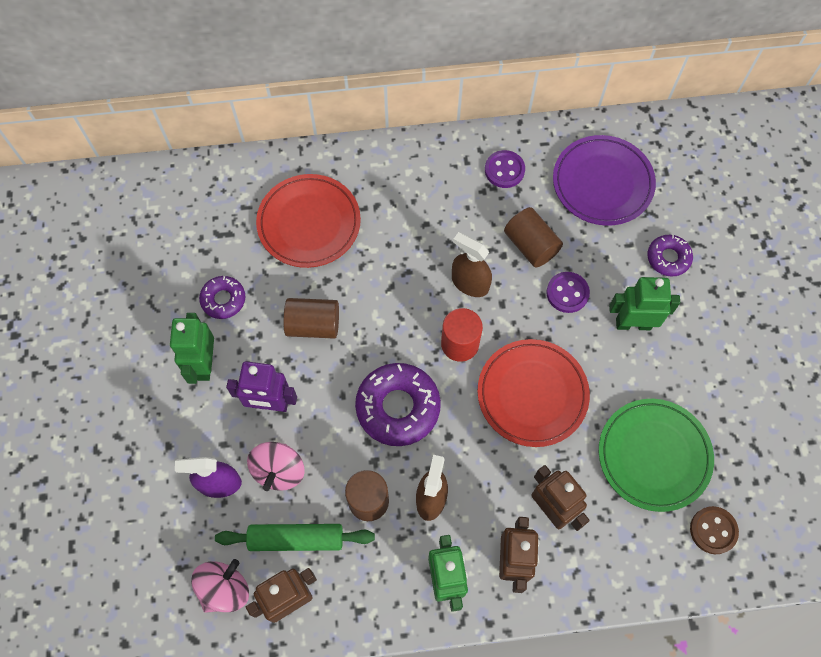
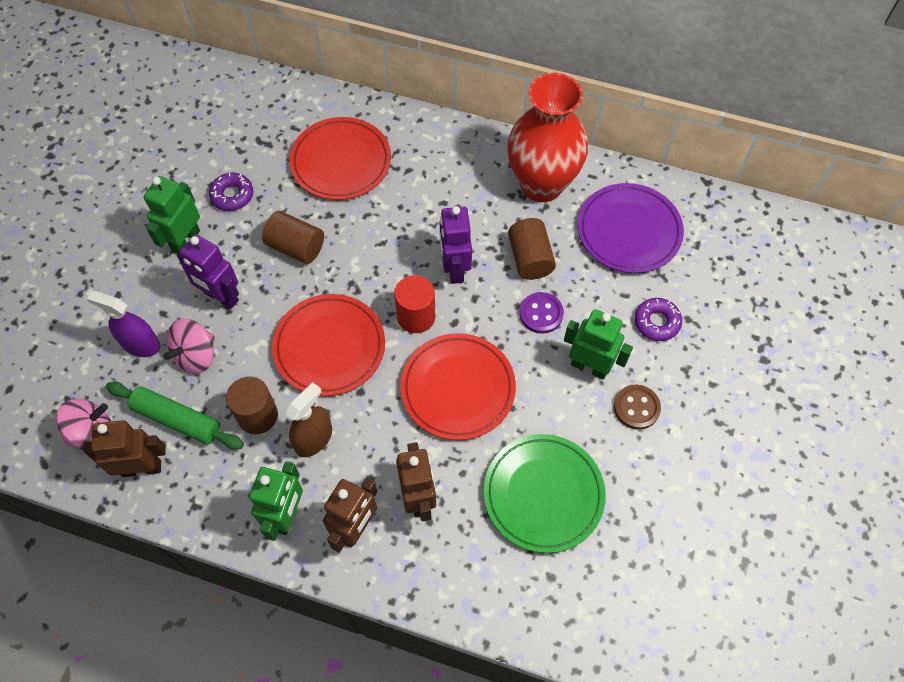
camera: 25 degrees right, 5 degrees down
(398, 407) = (329, 347): purple donut -> red plate
(470, 283) = (455, 268): brown spray bottle -> purple robot
(504, 170) = (541, 185): purple button -> red vase
(713, 530) = (564, 590): brown button -> brown button (636, 408)

